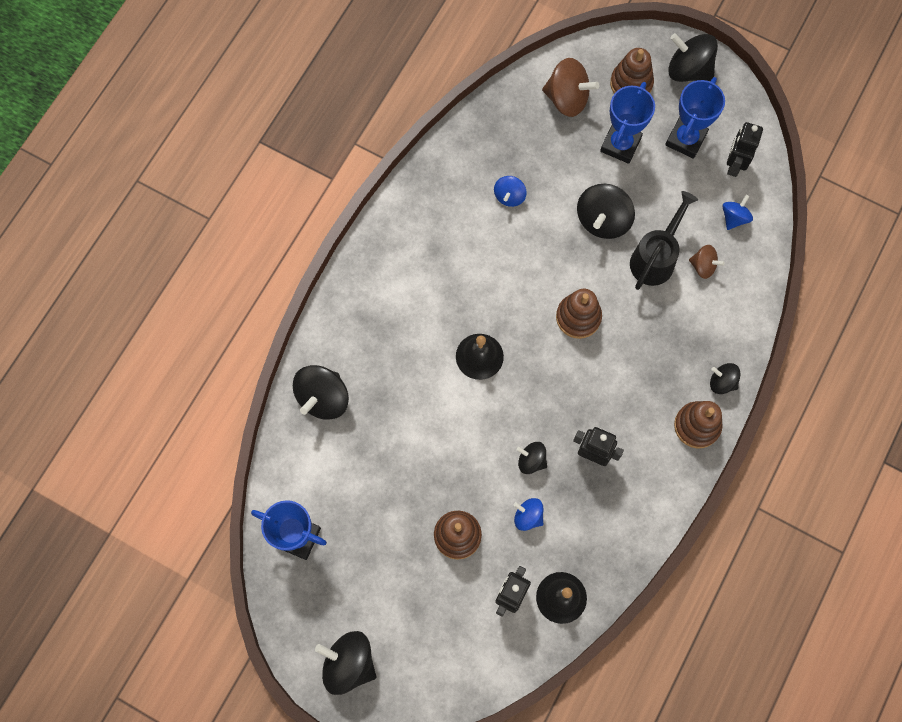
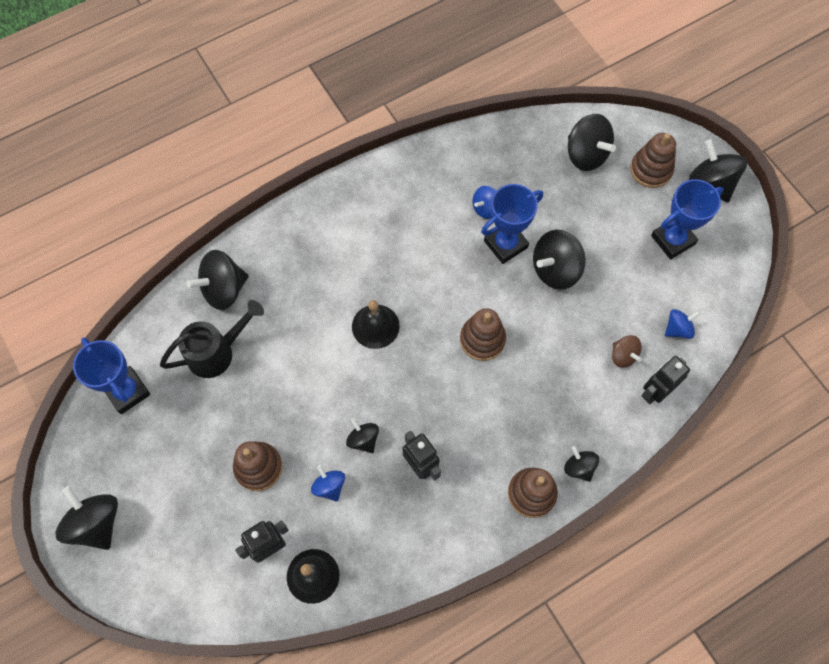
camera: 30 degrees right, 5 degrees down
(567, 98) = (586, 154): brown spinning top -> black spinning top
(620, 145) = (610, 215): blue trophy -> blue trophy (505, 244)
(655, 258) = (583, 326): black watering can -> black watering can (216, 352)
(734, 164) = (705, 283): black robot -> black robot (654, 392)

